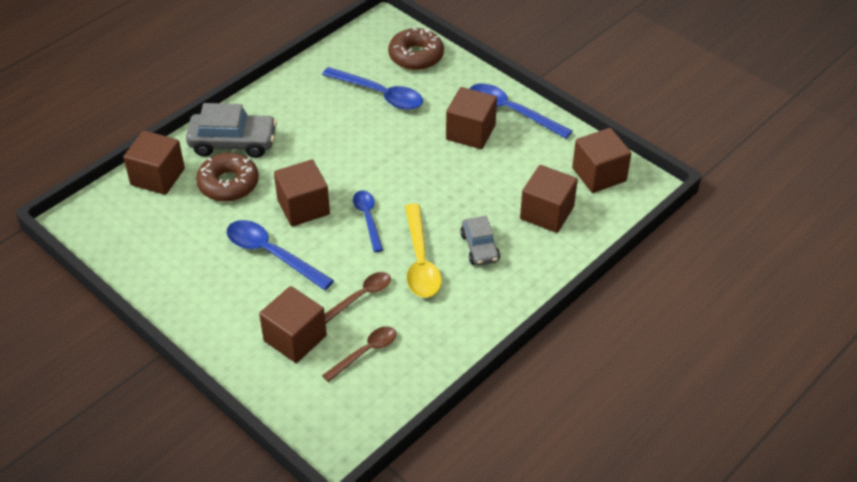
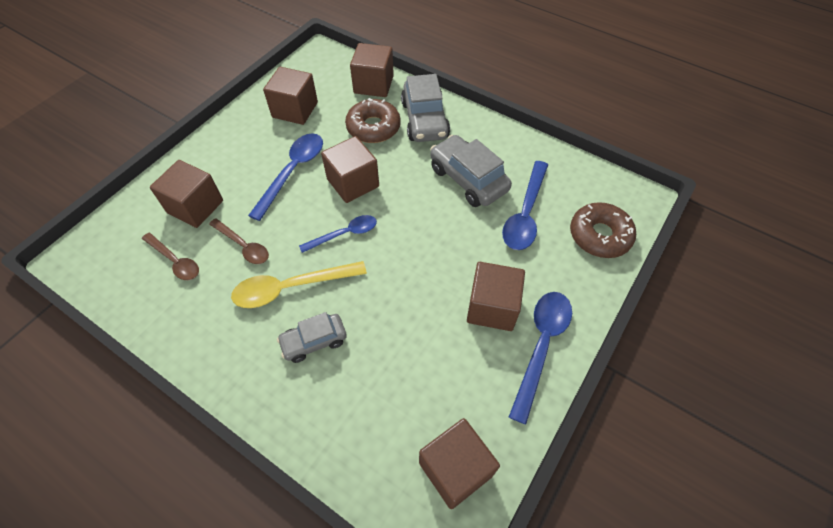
camera: 80 degrees right, 10 degrees up
(326, 124) = (468, 179): none -> grey car
(547, 213) = (376, 408): brown cube -> brown cube (295, 110)

